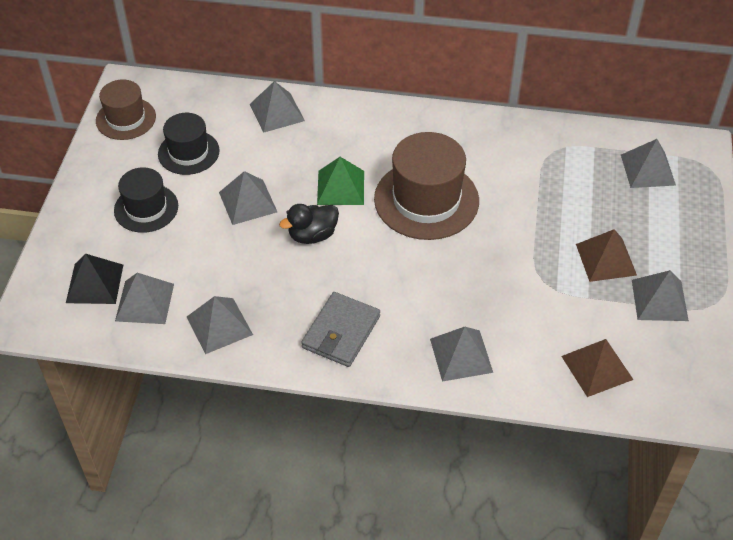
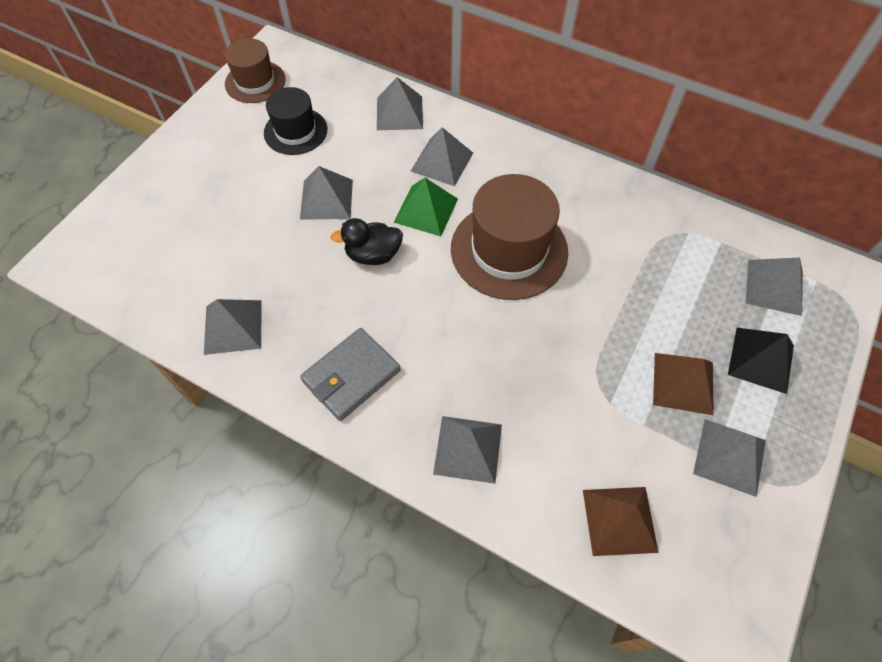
camera: 20 degrees right, 10 degrees up
(95, 283) = (140, 242): black pyramid -> black pyramid (761, 359)
(144, 302) = (175, 277): grey pyramid -> grey pyramid (442, 161)
(146, 208) = (227, 177): black hat -> none

